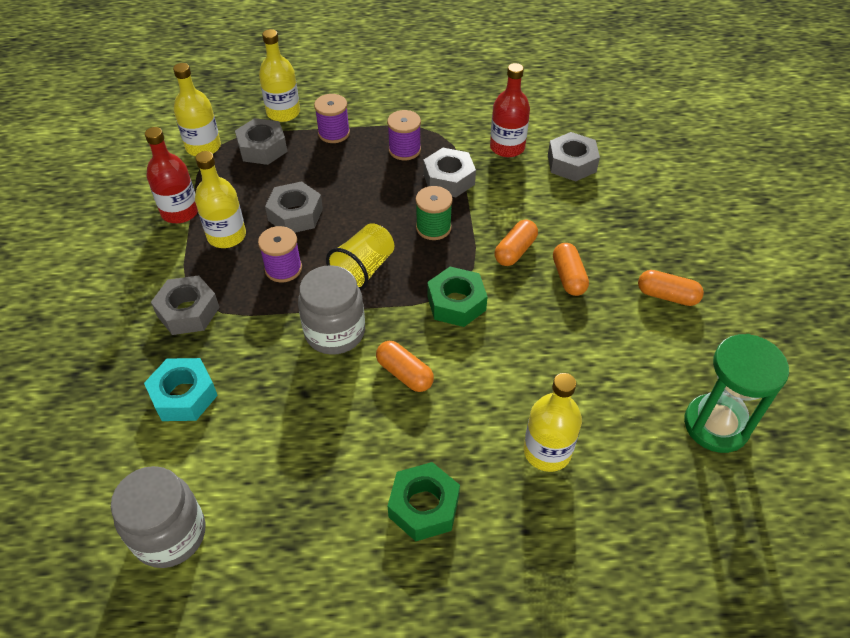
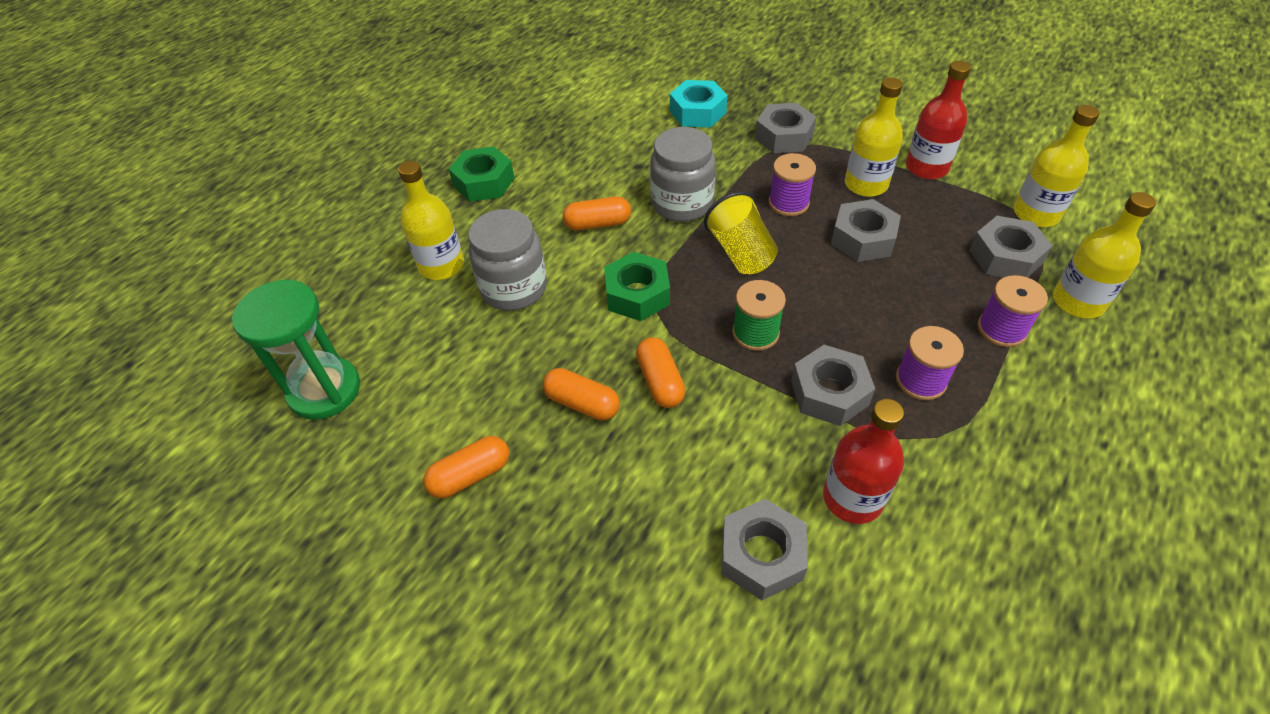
camera: 130 degrees right, 0 degrees up
(170, 534) = (595, 80): grey jar -> grey jar (514, 288)

